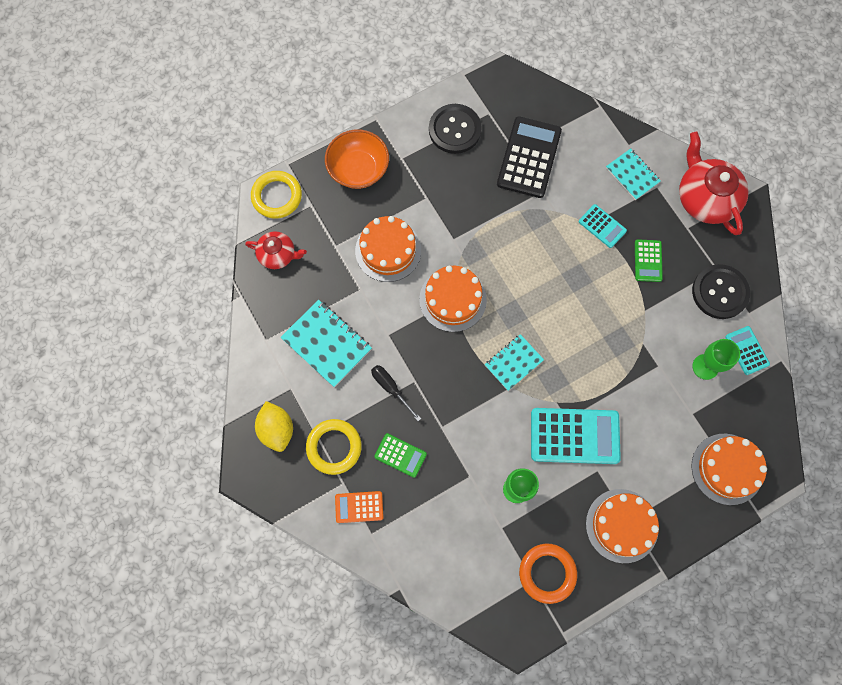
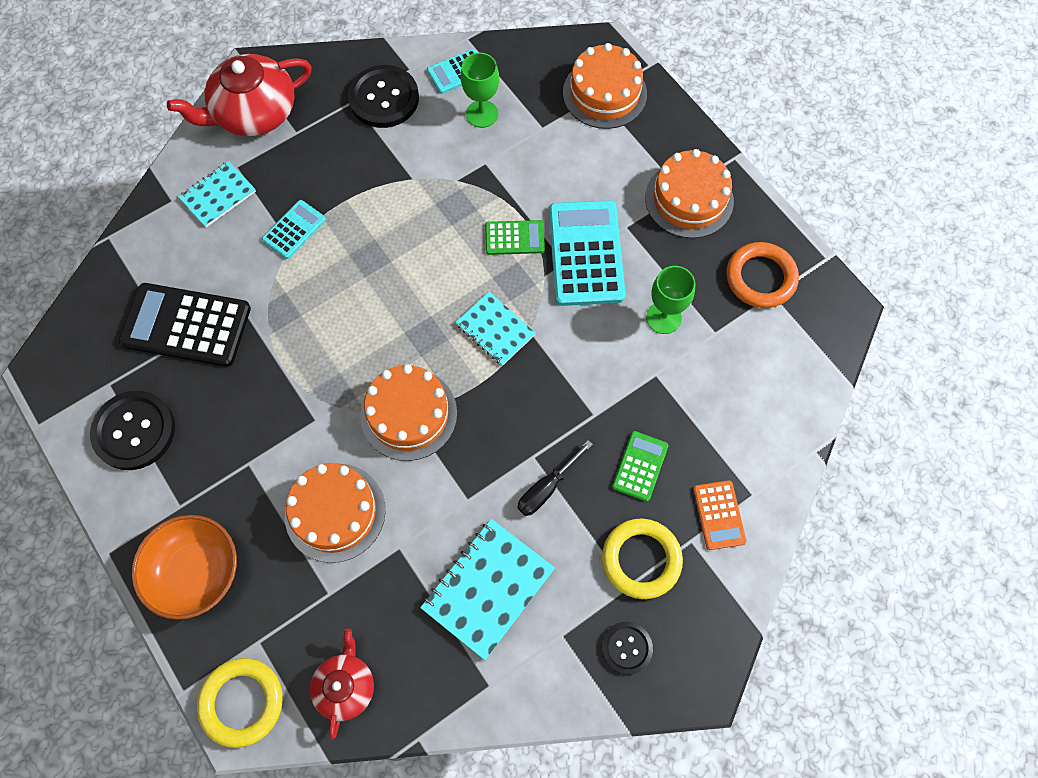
camera: 95 degrees left, 5 degrees down
(277, 429) = (626, 648): yellow lemon -> black button
(648, 261) = (343, 176): green calculator -> green calculator (514, 238)

